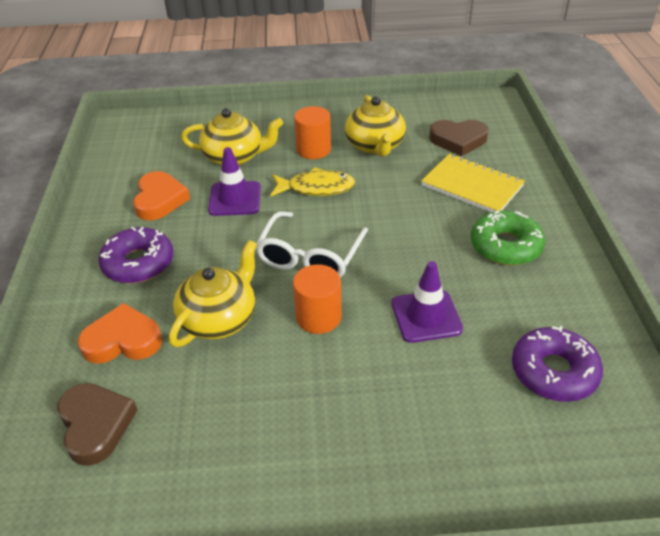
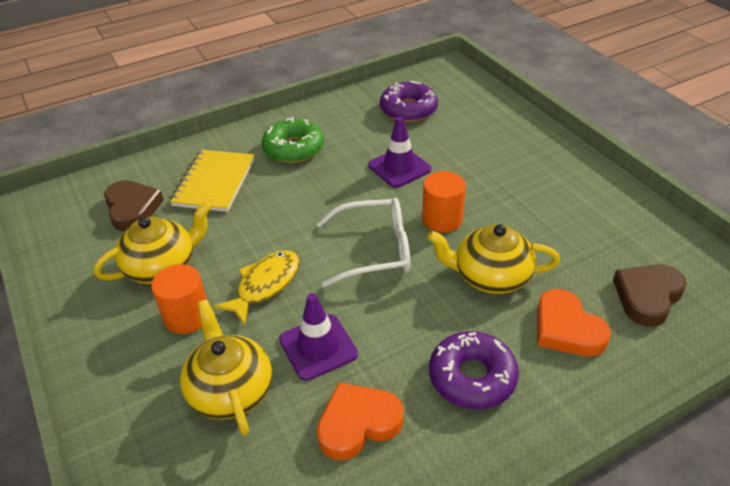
camera: 115 degrees left, 0 degrees up
(316, 188) = (265, 285): yellow fish -> yellow fish turned 60 degrees clockwise

